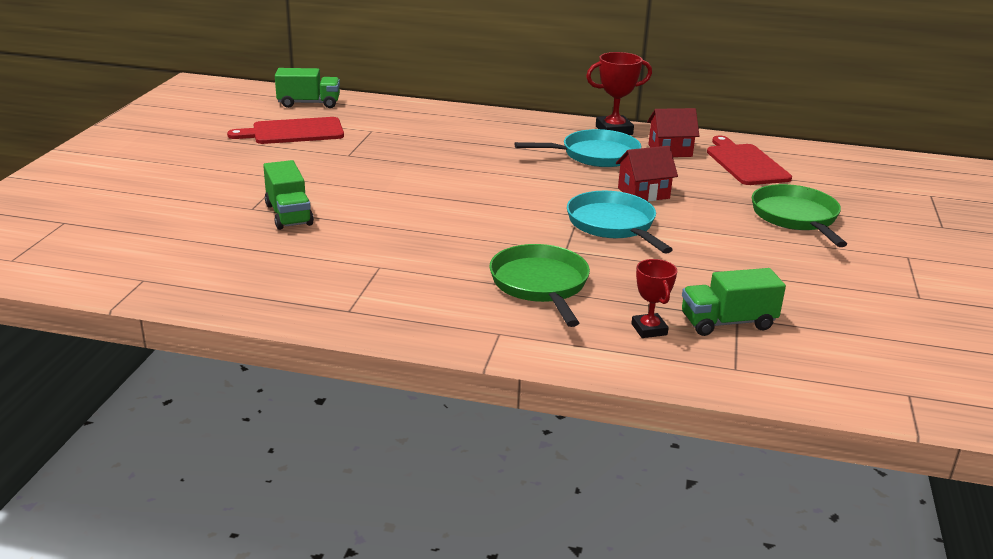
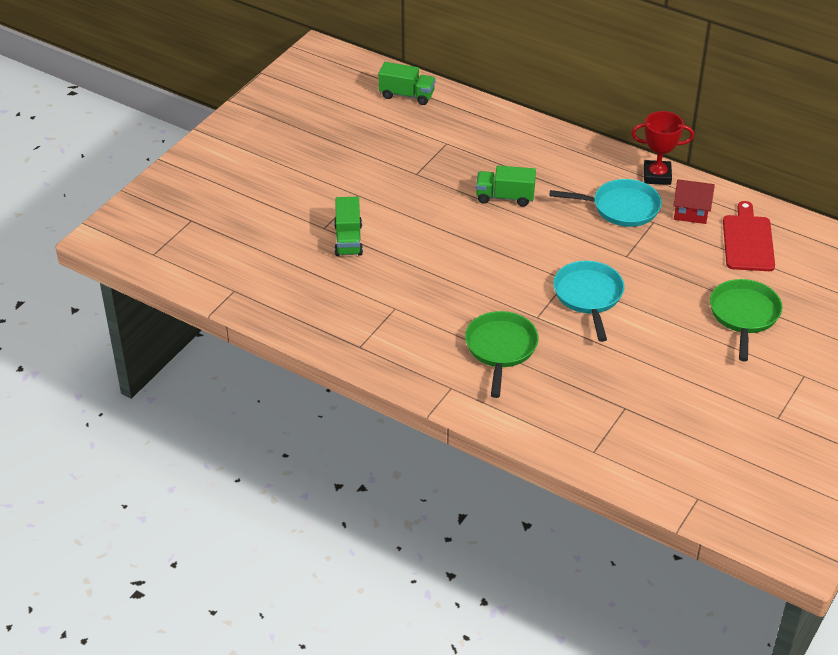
camera: 20 degrees right, 15 degrees up
(293, 132) = (382, 135): red cutting board -> none
(643, 193) = (634, 263): red house -> none
(649, 329) = (555, 406): red trophy -> none
(727, 322) = (614, 411): green truck -> green truck (505, 197)

